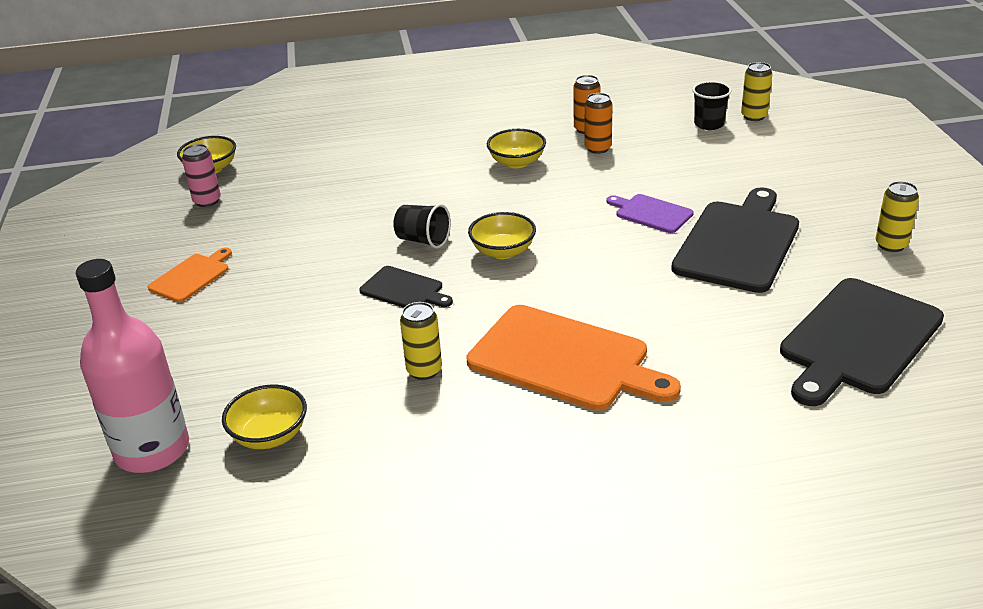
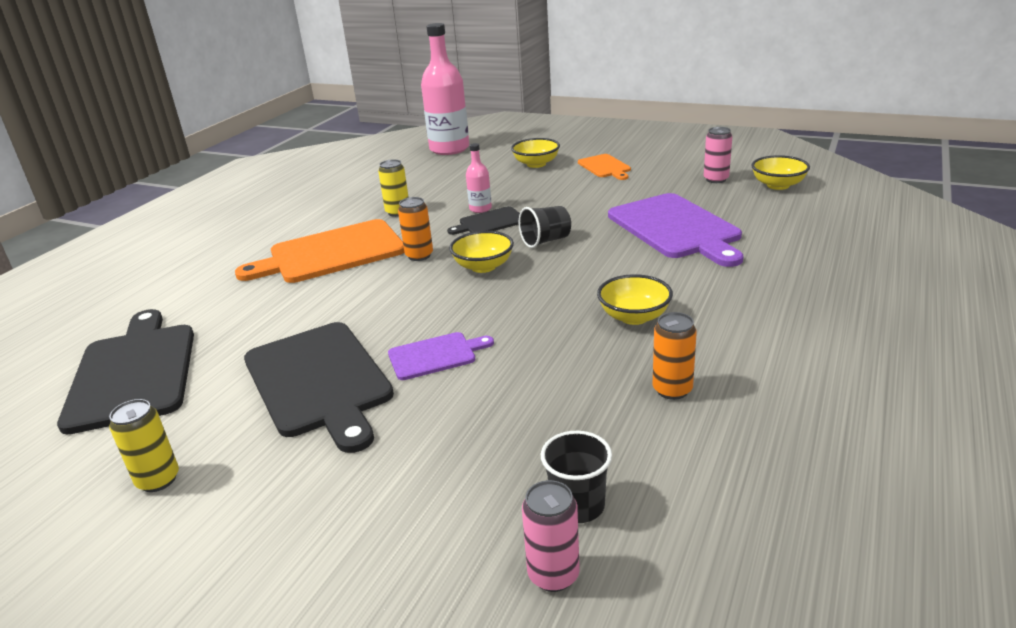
camera: 125 degrees right, 5 degrees down
(269, 435) = (415, 171): yellow bowl -> yellow bowl (536, 164)
(346, 189) = (675, 228): none -> purple cutting board
(372, 312) = (480, 209): none -> pink bottle
(598, 148) = (610, 378): orange can -> orange can (419, 255)
(754, 116) = (553, 575): yellow can -> pink can

